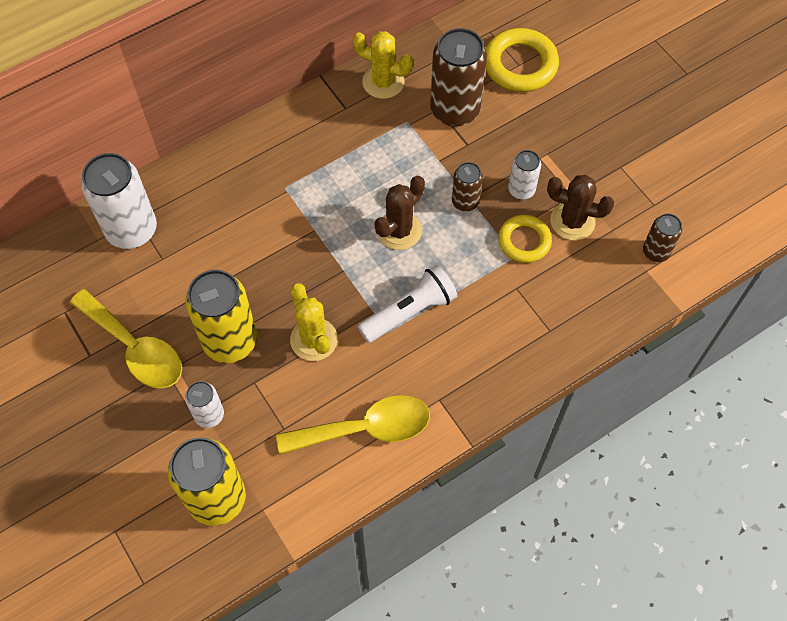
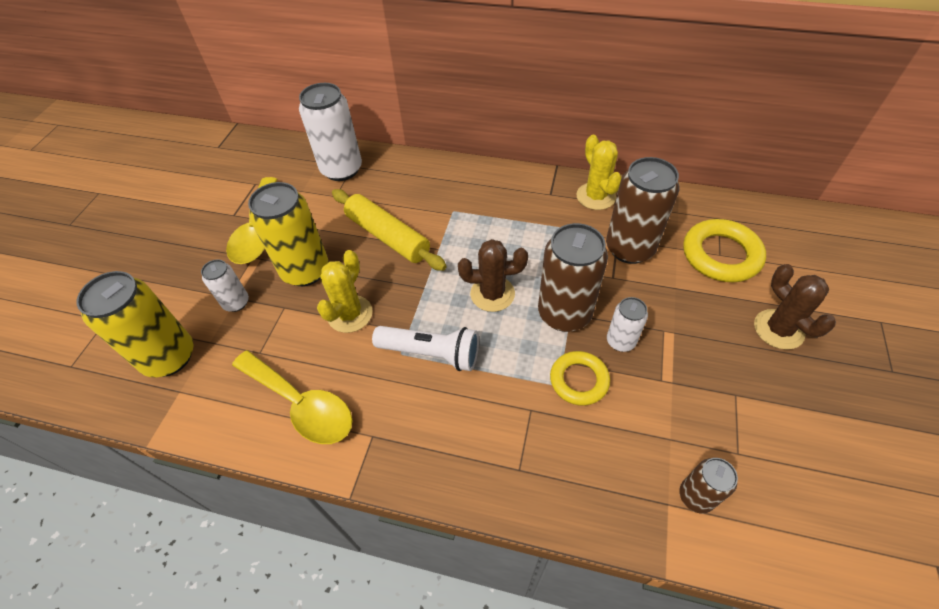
camera: 50 degrees right, 10 degrees down
(259, 255) = (387, 236): none -> yellow rolling pin
(465, 202) = (564, 314): brown can -> brown can, size x1.89
(572, 221) = (639, 401): brown cactus -> brown cactus (778, 329)

